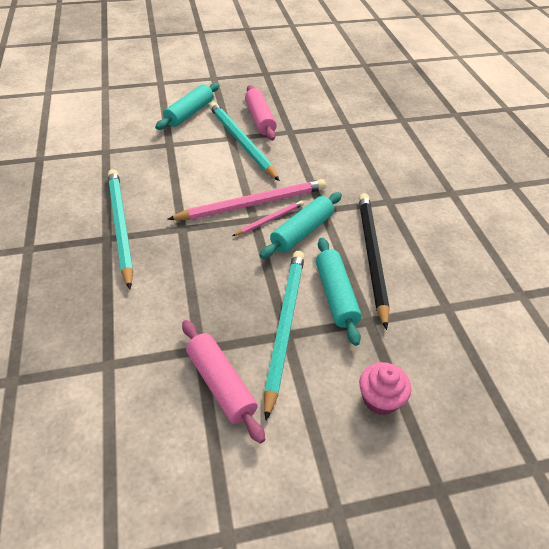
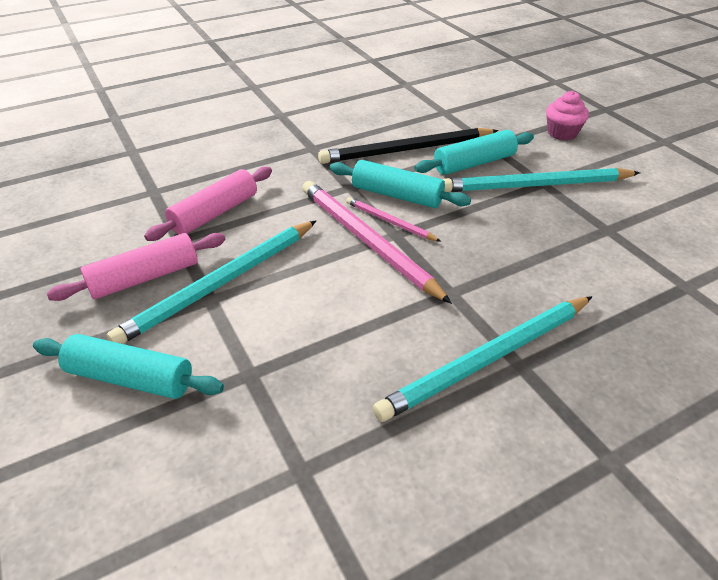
camera: 105 degrees left, 5 degrees down
(221, 384) = (629, 208): pink rolling pin -> pink rolling pin (215, 213)

